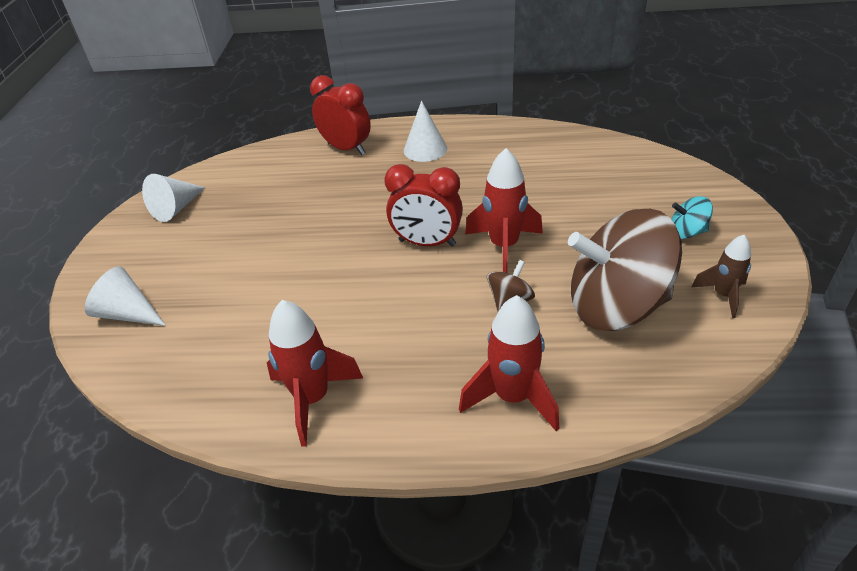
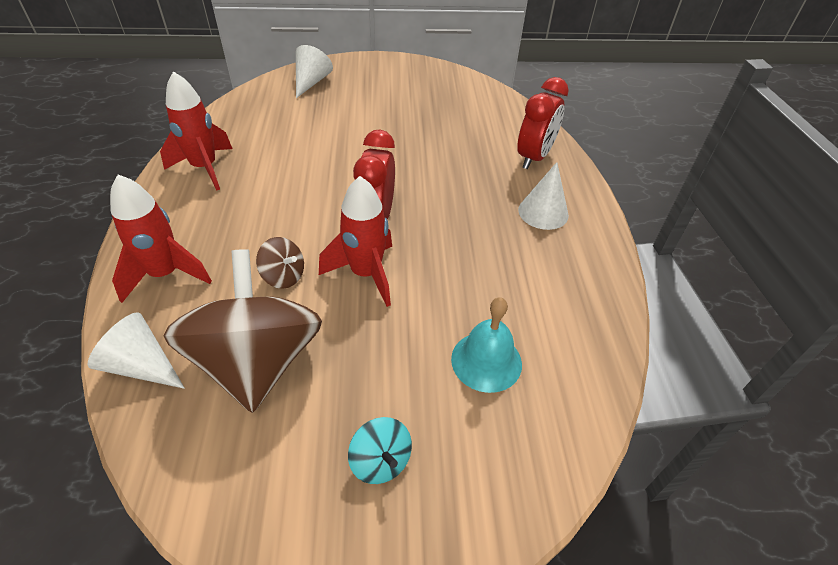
camera: 80 degrees right, 5 degrees up
(176, 208) = (431, 81): white cone -> white cone (142, 365)
(590, 184) = (486, 361): none -> turquoise bell
(687, 232) = (381, 461): turquoise spinning top -> turquoise spinning top turned 150 degrees clockwise
(723, 295) = (251, 478): brown rocket -> none

